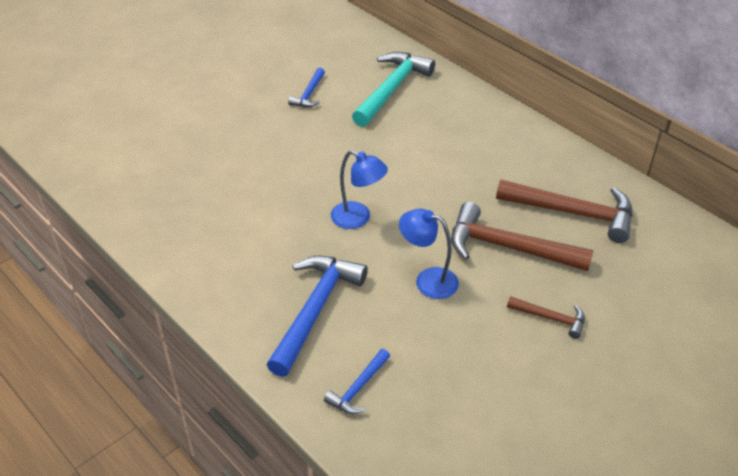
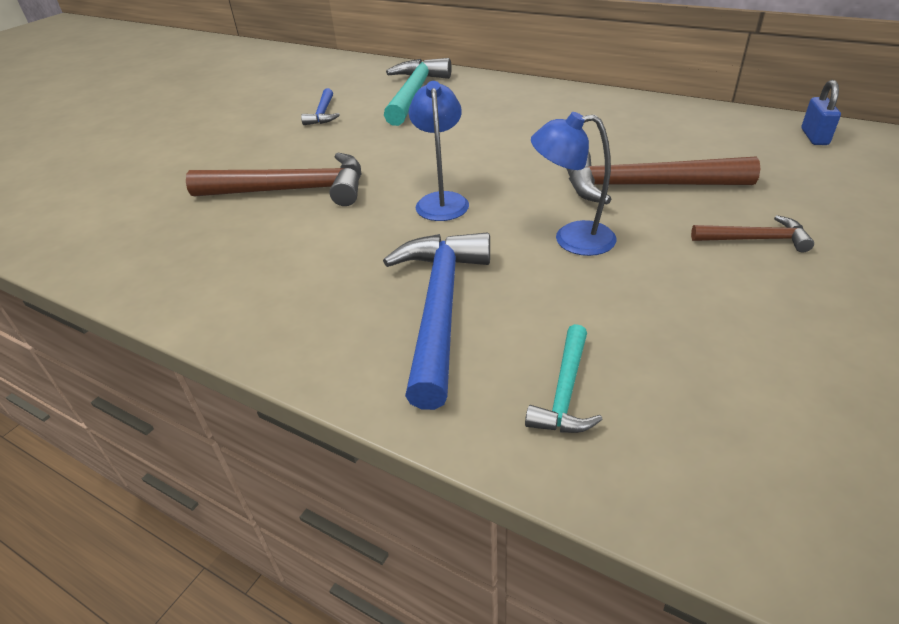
camera: 15 degrees left, 5 degrees down
(358, 218) = (441, 201): blue lamp -> blue lamp turned 105 degrees counterclockwise
(358, 388) = (565, 391): blue hammer -> turquoise hammer
(573, 213) = (686, 143): brown hammer -> brown hammer (292, 190)
(679, 235) = (814, 137): none -> blue padlock

